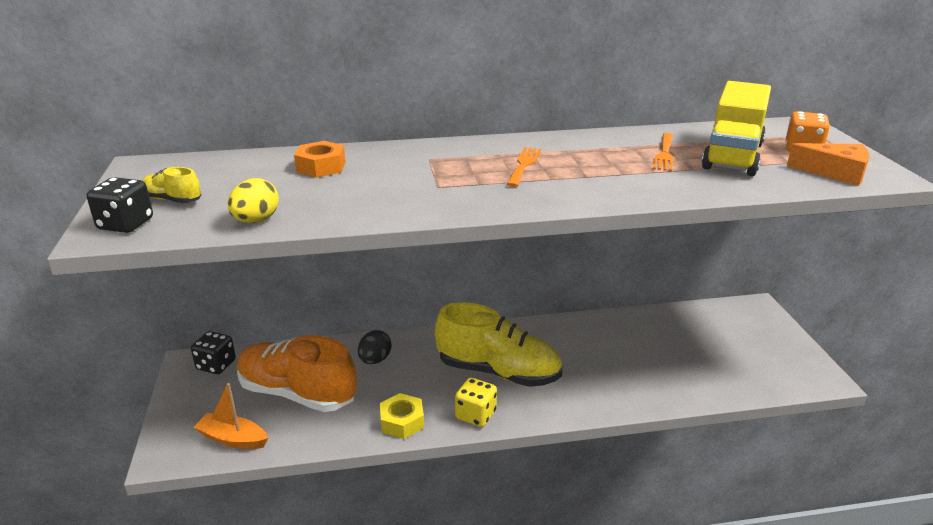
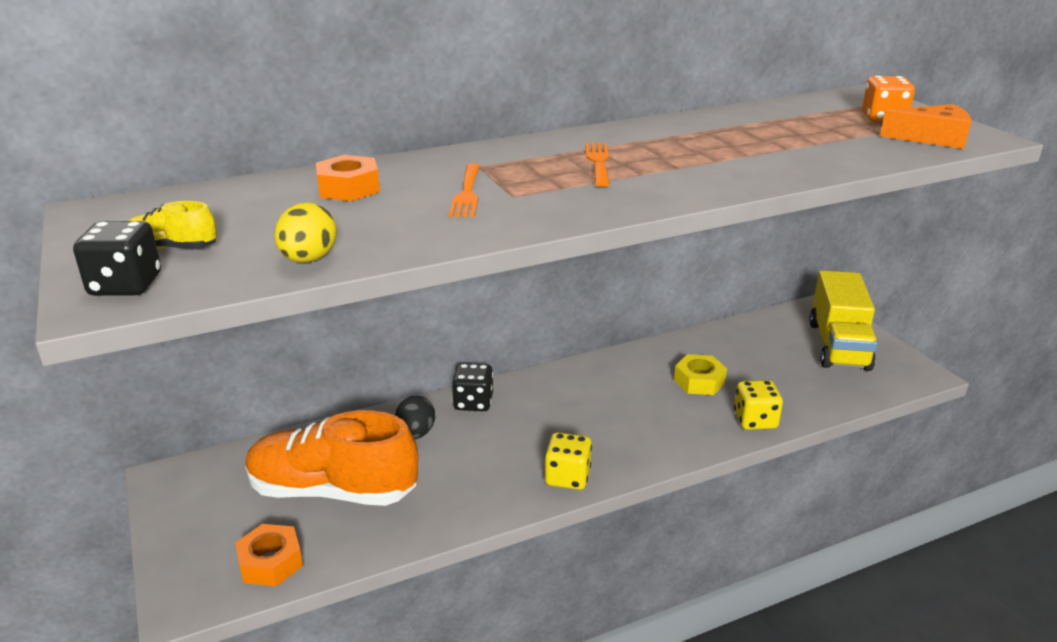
camera: 15 degrees left, 0 degrees up
(216, 365) = (206, 474): black dice -> black dice (473, 402)
(233, 439) = (271, 562): orange boat -> orange nut
(402, 422) = (482, 501): yellow nut -> yellow nut (699, 381)
(498, 372) = (572, 423): yellow shoe -> none
(652, 395) = (755, 420): none -> yellow dice
(664, 154) = (745, 136): orange fork -> orange fork (467, 193)
(732, 156) = (818, 131): yellow truck -> yellow truck (838, 345)

